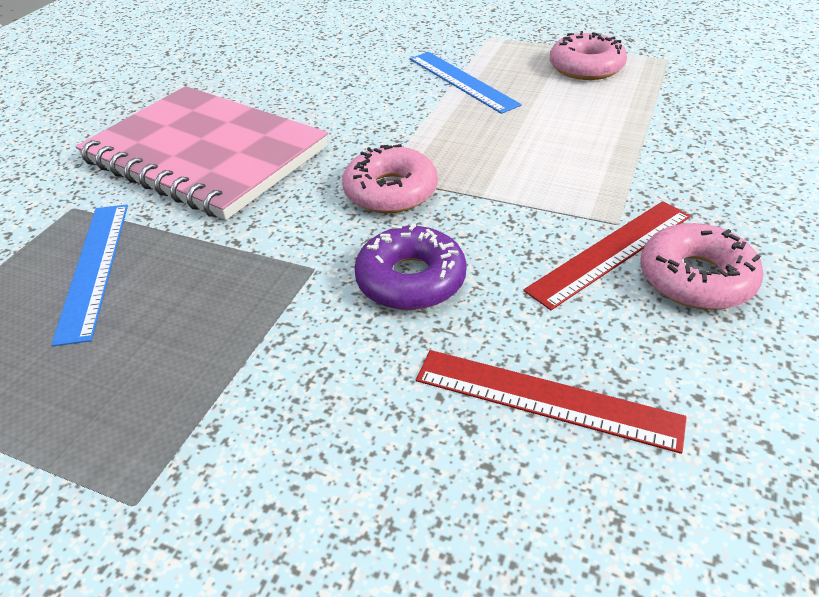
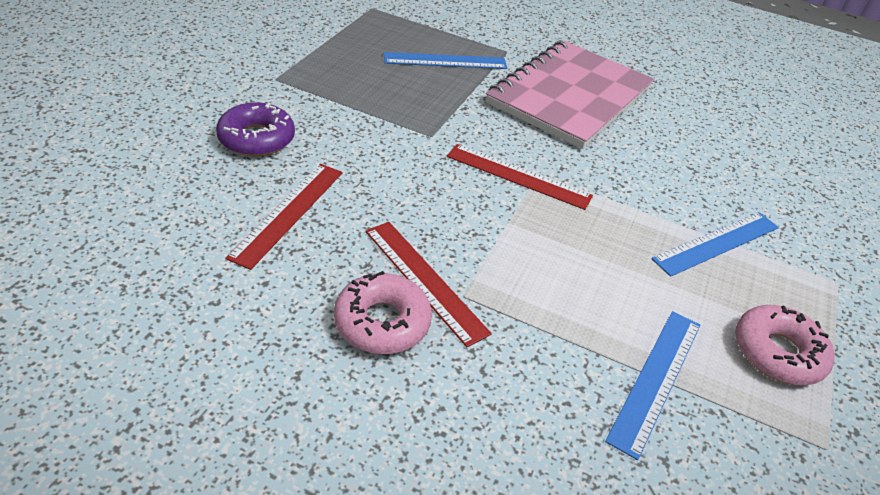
camera: 85 degrees right, 0 degrees up
(390, 191) = (518, 176): pink donut -> red ruler
(411, 280) = (411, 174): purple donut -> purple donut (256, 139)
(653, 118) = (656, 379): none -> blue ruler

